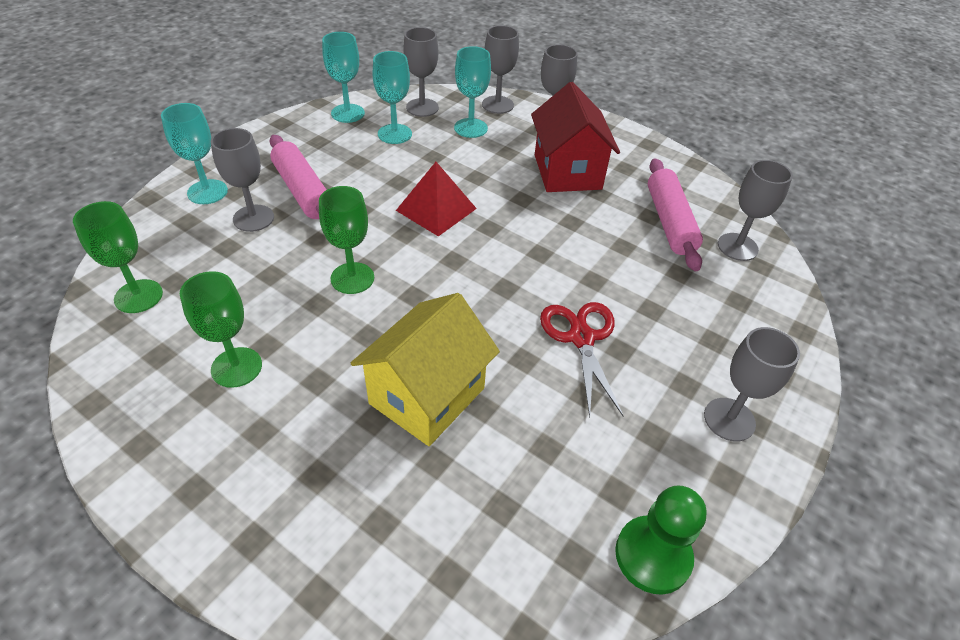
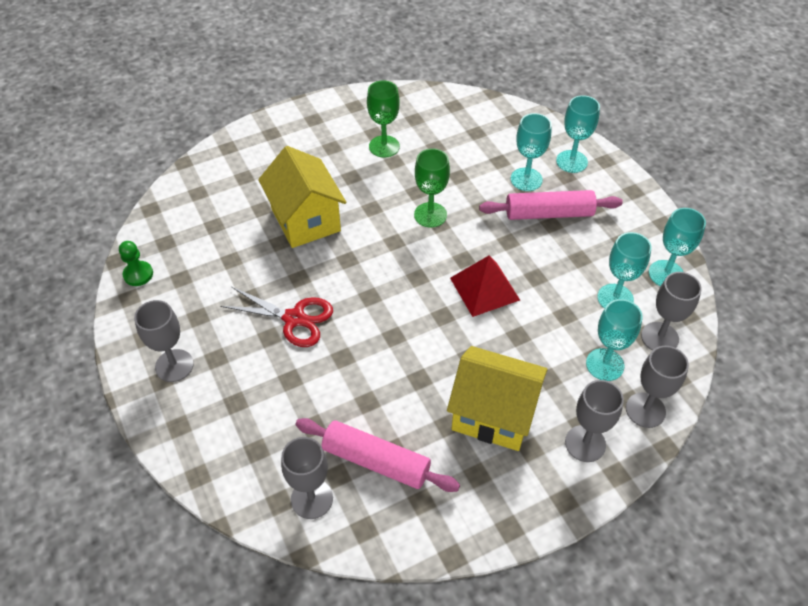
camera: 120 degrees right, 5 degrees up
(138, 296) = (470, 116): green goblet -> none
(253, 218) = (526, 179): grey goblet -> turquoise goblet
(567, 172) = (493, 414): red house -> yellow house
(653, 556) = (138, 274): green pawn -> green pawn, size x0.65

